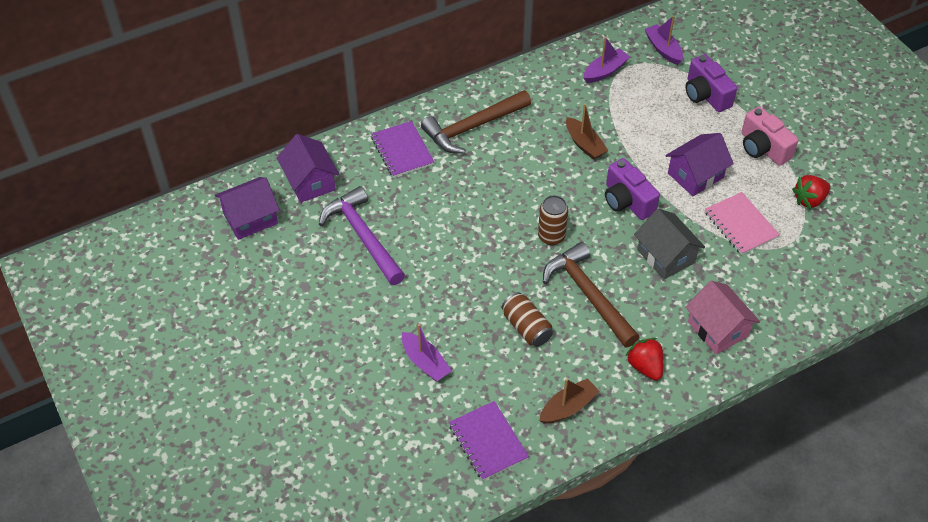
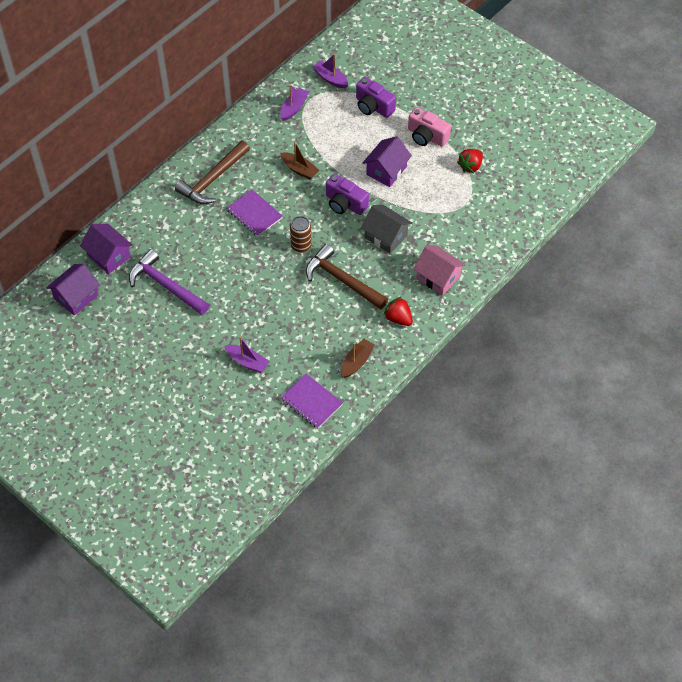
camera: 20 degrees left, 5 degrees up
(402, 150) = (168, 212): purple notebook -> purple notebook (254, 214)
(526, 327) = (308, 316): brown can -> none
(741, 225) = (429, 198): pink notebook -> none

